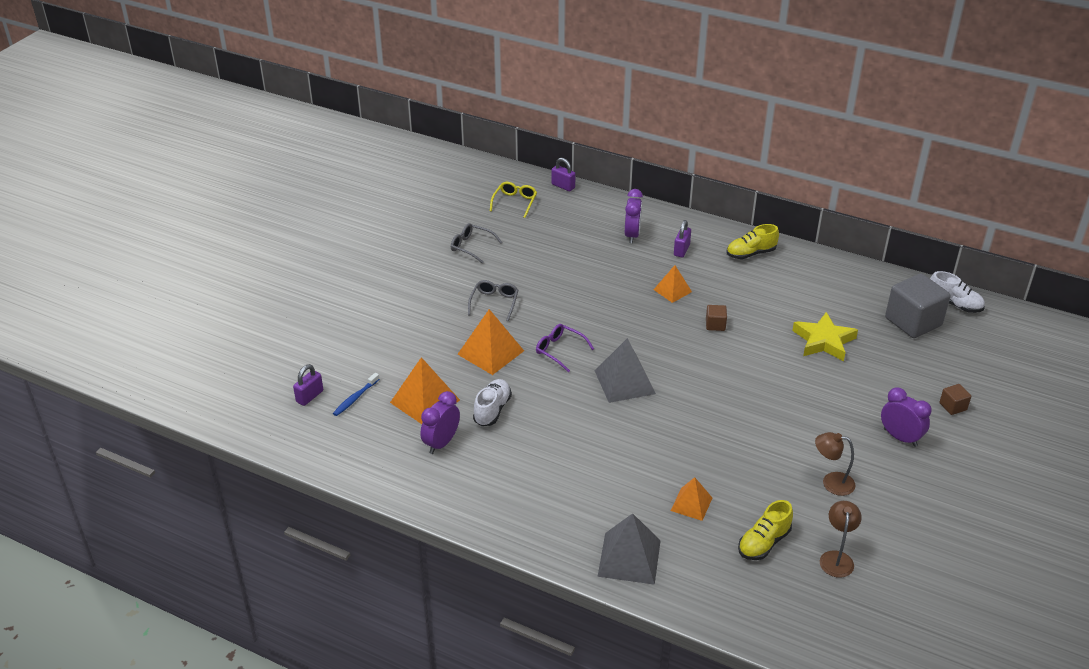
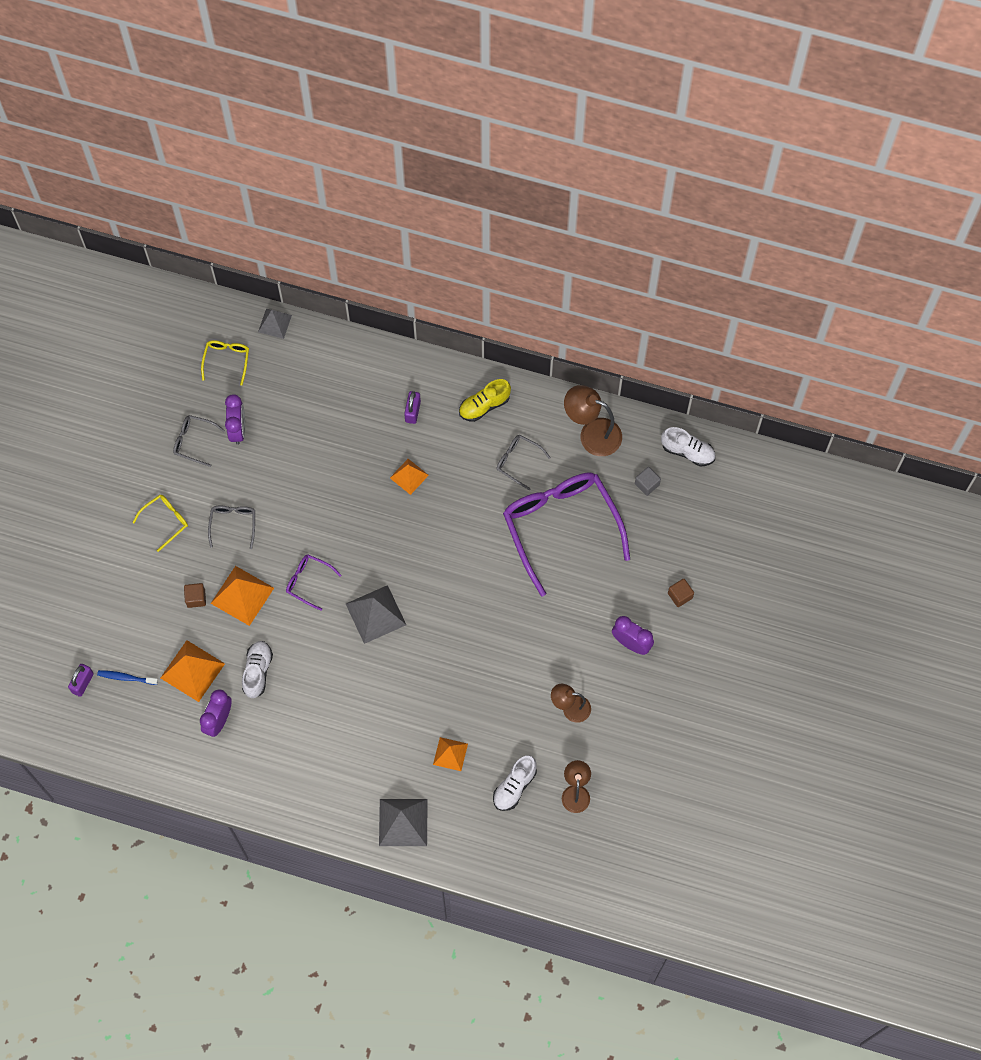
camera: 10 degrees left, 30 degrees up
(355, 398) = (126, 678): blue toothbrush -> blue toothbrush turned 75 degrees clockwise
(430, 293) = (165, 521): none -> yellow glasses
(563, 186) = (274, 323): purple padlock -> grey pyramid
(632, 235) = (359, 395): purple clock -> purple clock (238, 429)
(715, 325) = (455, 520): brown cube -> brown cube (196, 598)
(763, 543) = (514, 786): yellow shoe -> white shoe
(781, 292) = (518, 461): none -> grey glasses
(823, 341) = (561, 526): yellow star -> purple glasses
(856, 282) = (592, 434): none -> brown lamp
(913, 322) = (647, 484): grey cube -> grey cube, size x0.45

